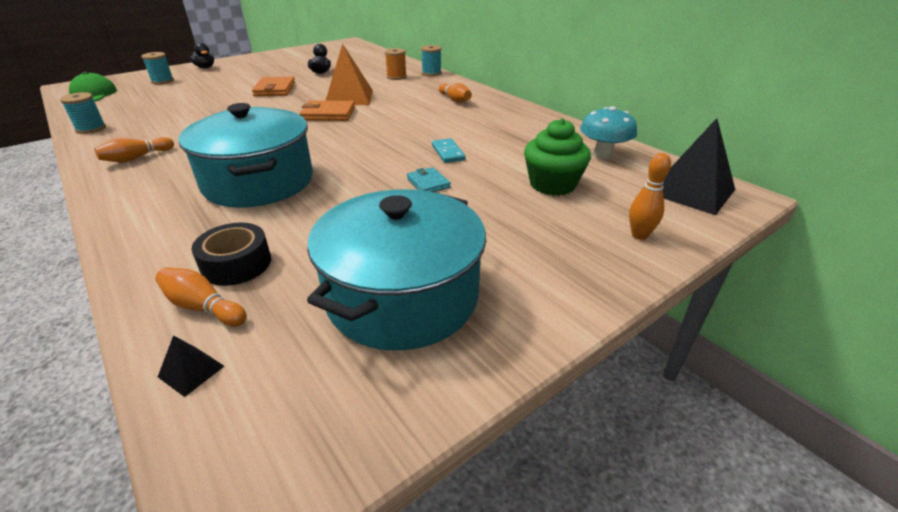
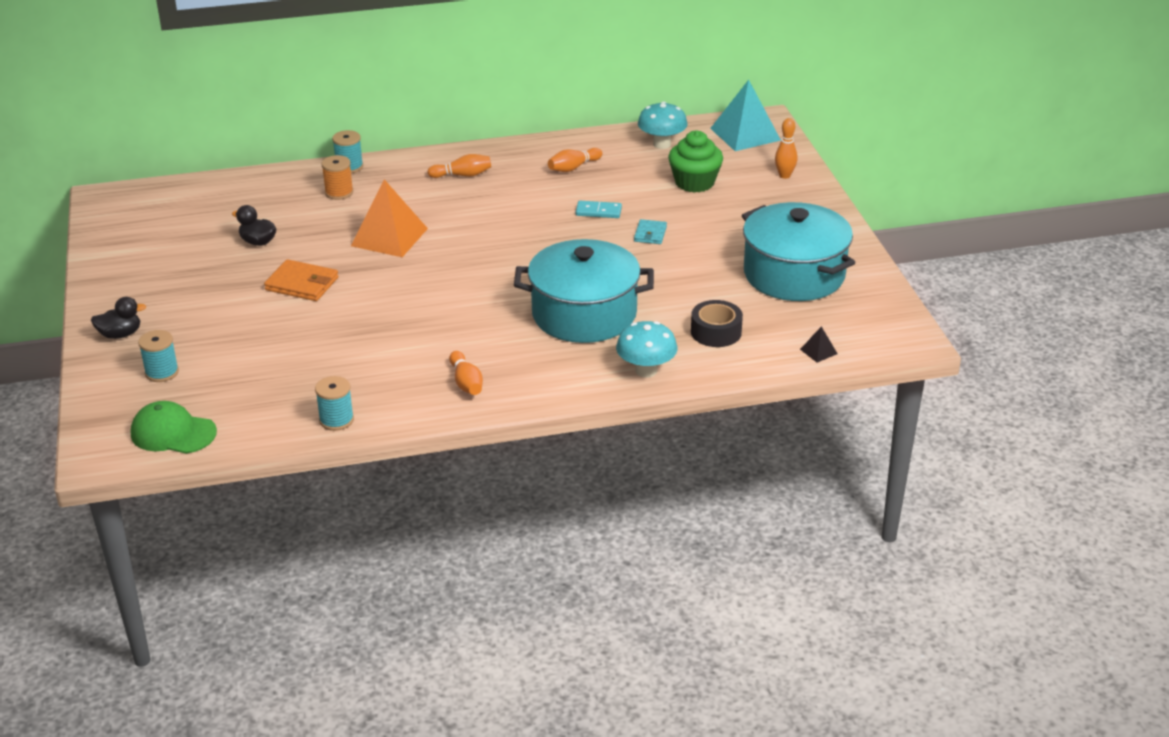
camera: 65 degrees left, 0 degrees up
(147, 236) = (646, 370): none -> turquoise mushroom
(203, 307) = (760, 346): orange bowling pin -> orange bowling pin (573, 167)
(328, 114) = (435, 258): orange wallet -> none
(428, 183) = (650, 234): turquoise wallet -> turquoise wallet turned 75 degrees counterclockwise
(691, 191) = (745, 134): black pyramid -> turquoise pyramid

